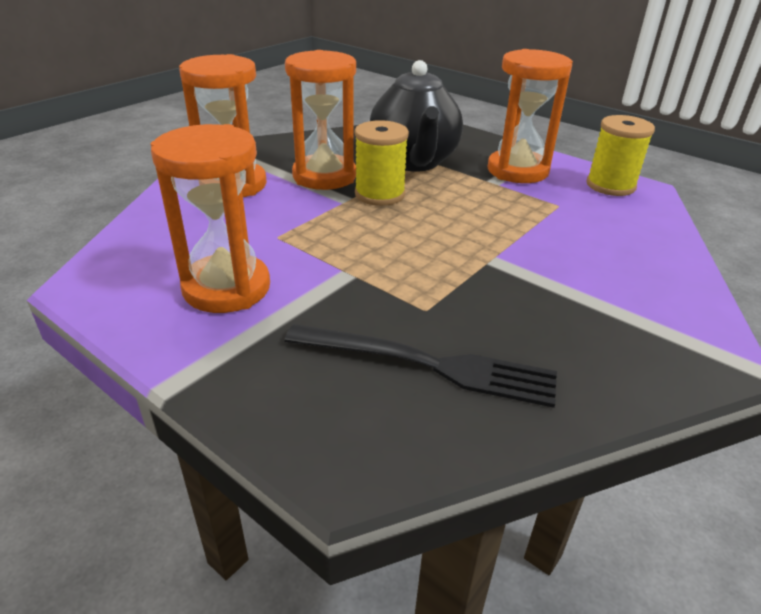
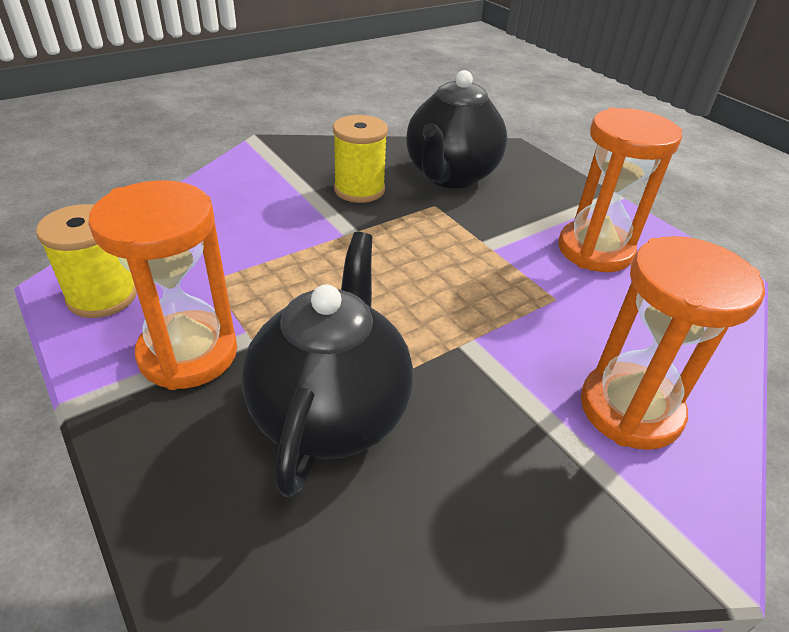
camera: 165 degrees left, 5 degrees up
(324, 176) = (490, 402): orange hourglass -> none
(379, 194) = (420, 342): yellow spool -> yellow spool (359, 190)
(428, 365) = (450, 176): black fork -> black teapot

